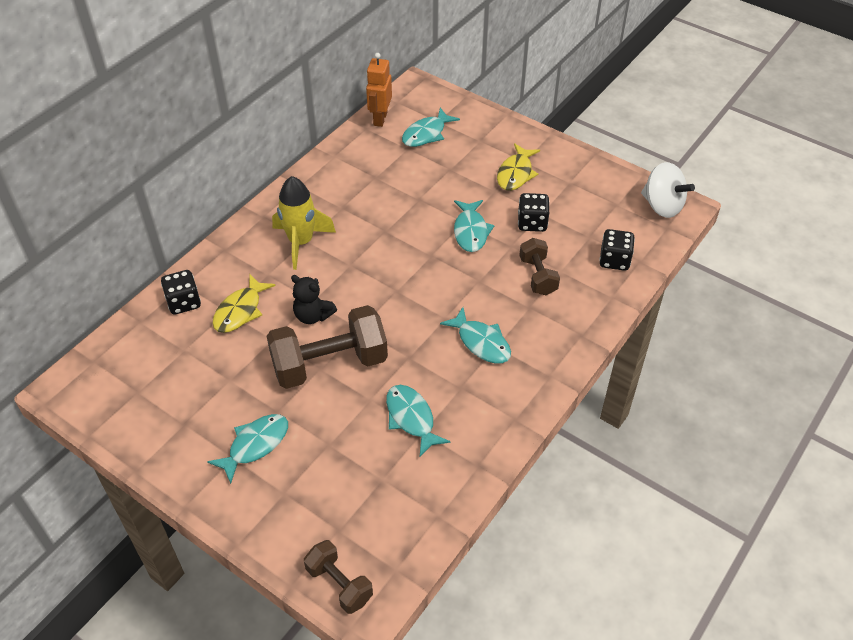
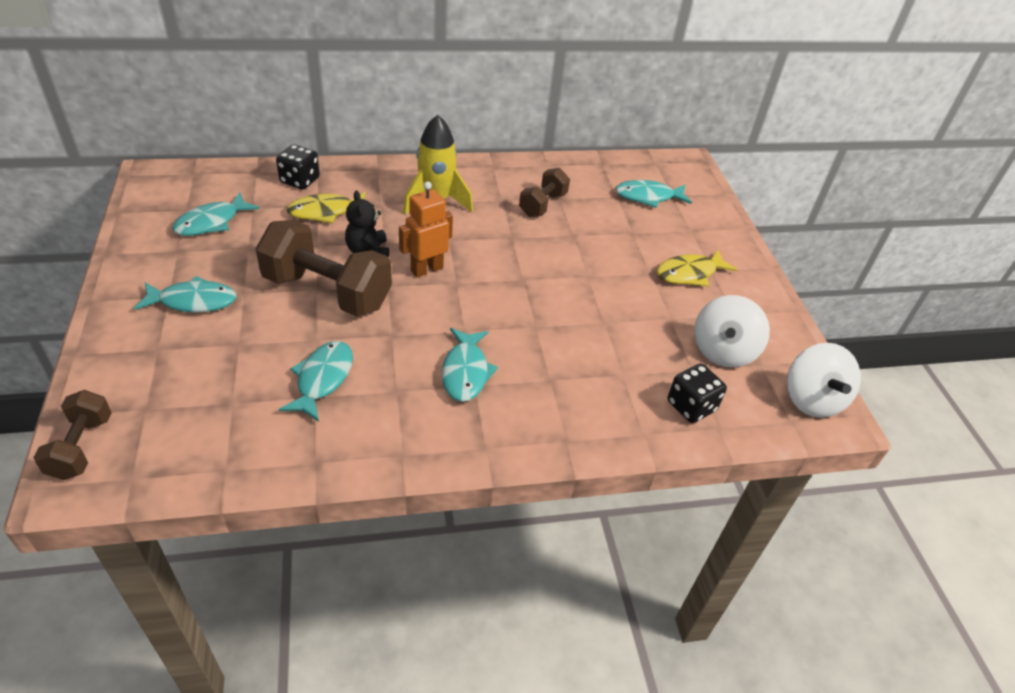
camera: 40 degrees right, 5 degrees down
(380, 119) = (623, 164): orange robot -> orange robot (426, 269)
(471, 231) = (583, 286): turquoise fish -> turquoise fish (211, 222)
(532, 223) = (650, 319): black dice -> none
(538, 276) = (594, 362): brown dumbbell -> brown dumbbell (543, 205)
(590, 212) = (723, 351): none -> white spinning top

